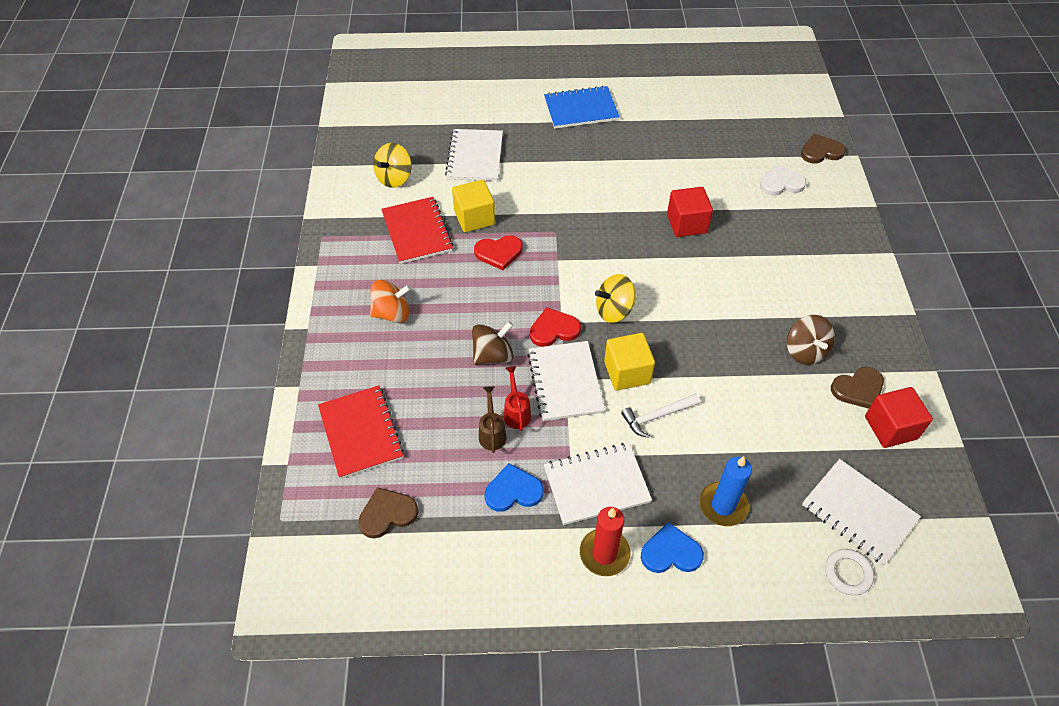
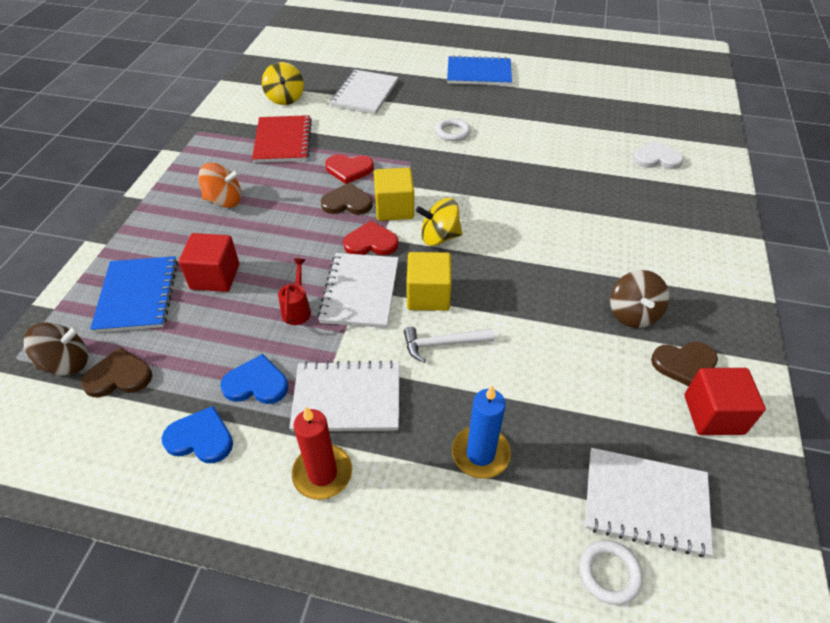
camera: 15 degrees right, 5 degrees down
(360, 432) = (137, 295): red notebook -> blue notebook
(394, 178) = (285, 98): yellow spinning top -> yellow spinning top turned 60 degrees counterclockwise
(474, 218) = (340, 139): yellow cube -> yellow cube (394, 208)
(492, 433) = (263, 323): brown watering can -> none
(493, 355) = (300, 253): brown spinning top -> brown spinning top (67, 363)
(582, 189) = (452, 132): none -> white ring
(671, 552) = (398, 491): blue heart -> blue heart (201, 438)
(686, 224) = (545, 176): red cube -> red cube (215, 277)
(821, 151) = (707, 139): brown heart -> brown heart (347, 202)
(859, 512) = (645, 502): white notebook -> white notebook turned 45 degrees counterclockwise

